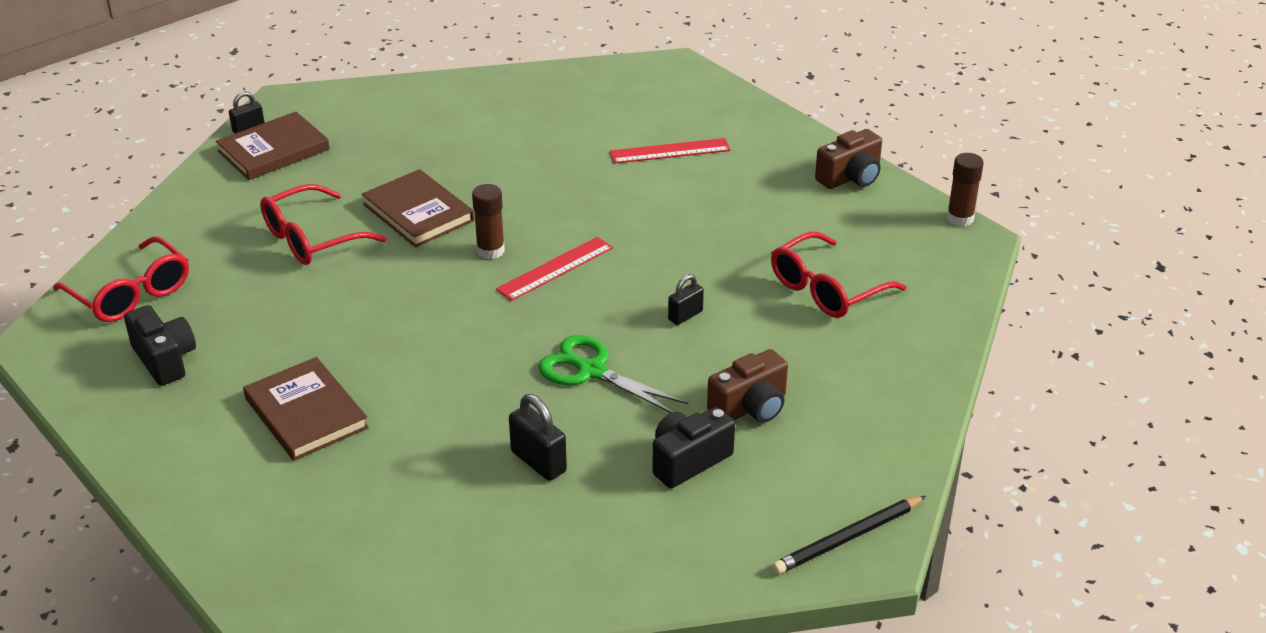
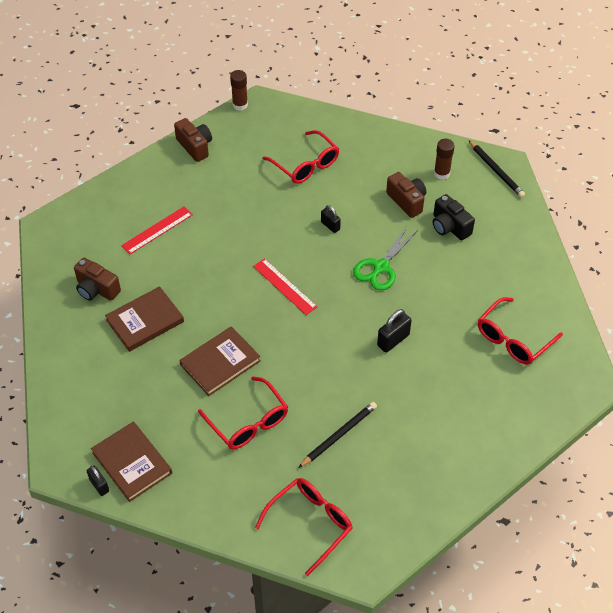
camera: 90 degrees left, 15 degrees up
(165, 359) = (380, 487): black camera -> none
(266, 320) = (339, 435): none -> black pencil
(306, 413) = (426, 401): brown book -> brown book (145, 321)
(414, 529) = (513, 339): none -> red glasses
(490, 251) = (265, 320): brown glue stick -> brown glue stick (441, 173)
(538, 461) = (456, 288): black padlock -> black padlock (393, 340)
(560, 109) = (96, 289): none -> brown camera
(670, 151) = (157, 230): red ruler -> red ruler turned 60 degrees clockwise

